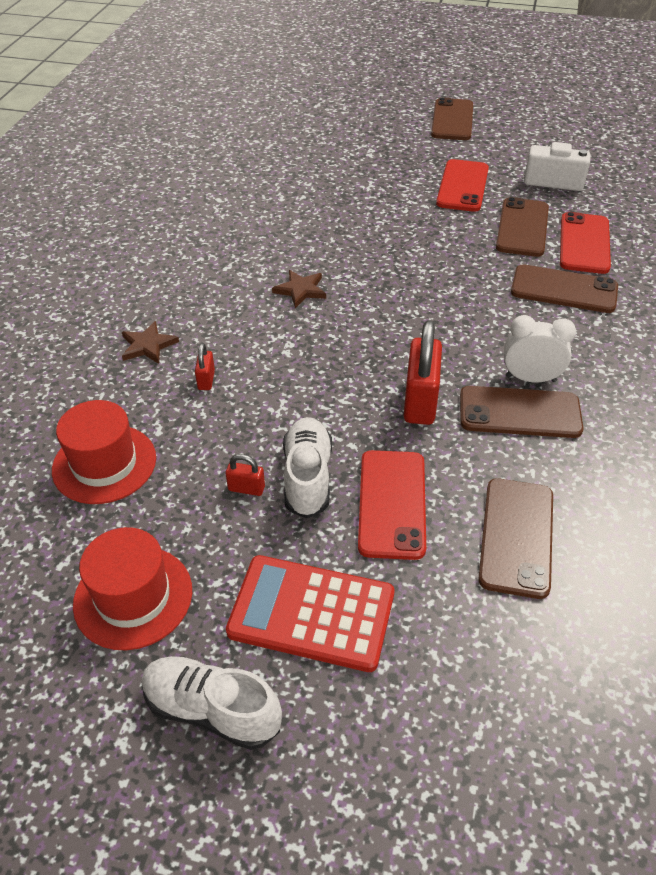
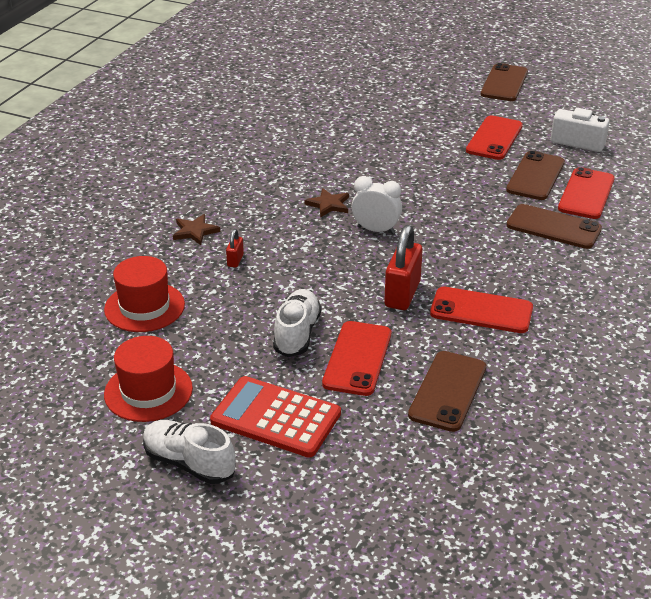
camera: 10 degrees right, 10 degrees down
(246, 488) = (248, 335): red padlock -> none
(519, 413) = (481, 311): brown phone -> red phone
(530, 378) = (499, 288): white clock -> white clock (376, 230)

